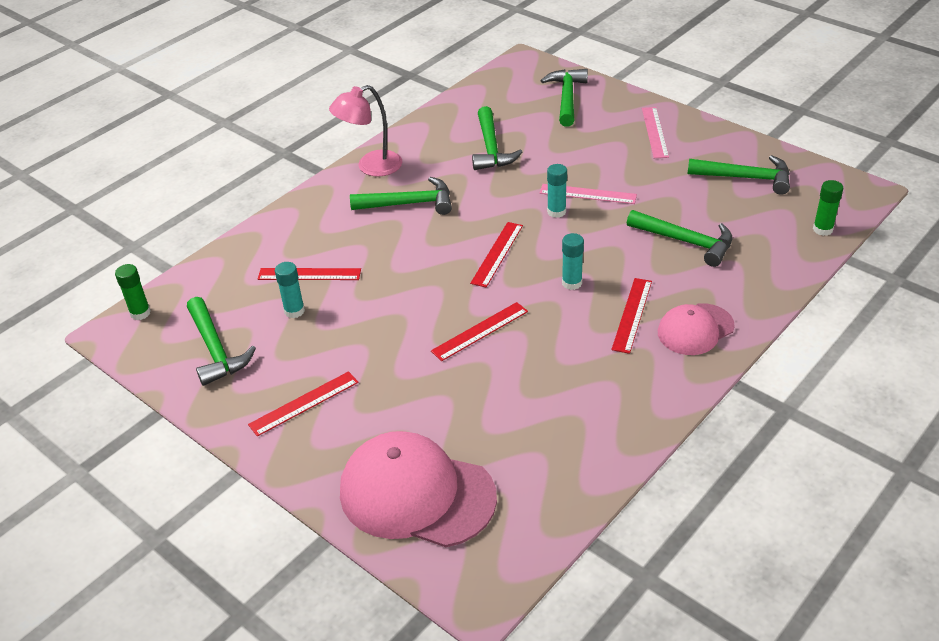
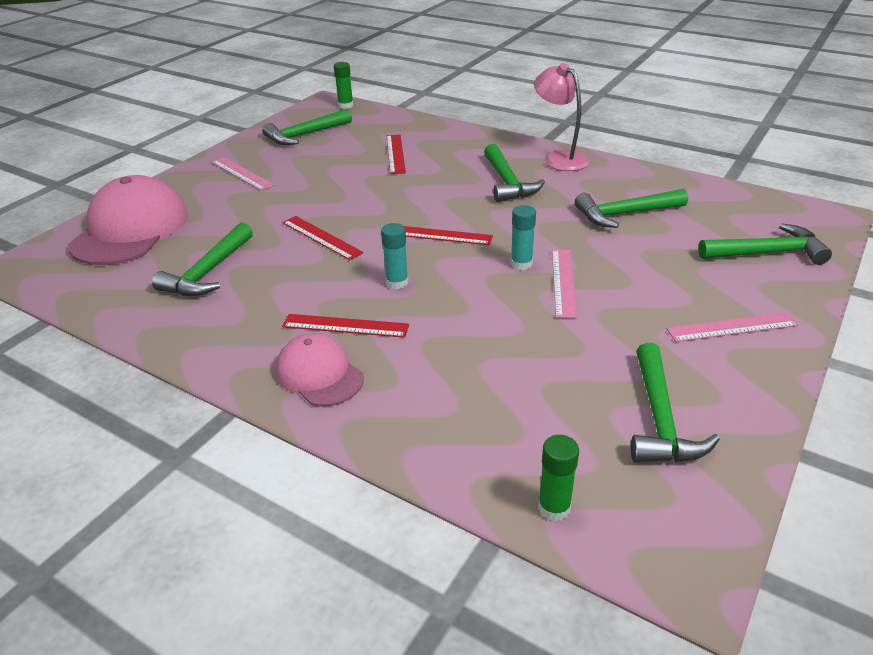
camera: 80 degrees right, 5 degrees down
(294, 311) = (348, 155): turquoise glue stick -> none
(304, 403) = (242, 173): red ruler -> pink ruler
(685, 242) = (488, 362): green hammer -> green hammer (208, 272)

